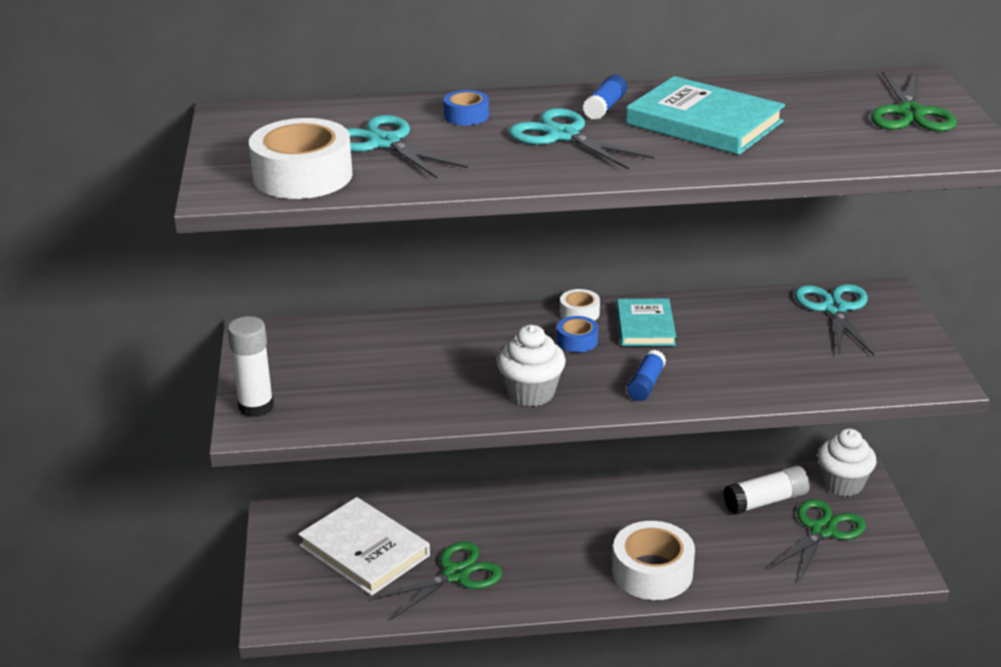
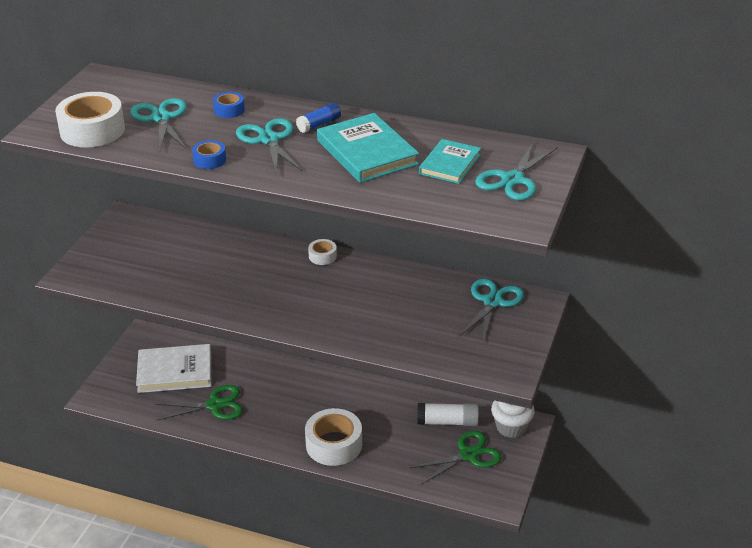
camera: 25 degrees right, 5 degrees up
(256, 407) = (82, 264): white glue stick -> none
(364, 550) = (175, 371): white book -> white book turned 75 degrees counterclockwise
(531, 393) = (242, 303): white cupcake -> none
(577, 341) = (303, 275): blue tape -> blue tape (209, 160)
(645, 326) = (355, 278): turquoise book -> turquoise book (450, 164)
(646, 384) = (316, 318): blue glue stick -> none
(910, 113) = (512, 180): green scissors -> turquoise scissors

